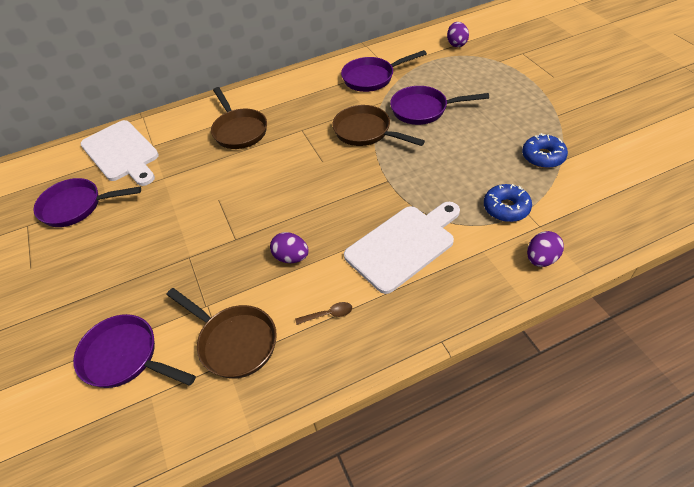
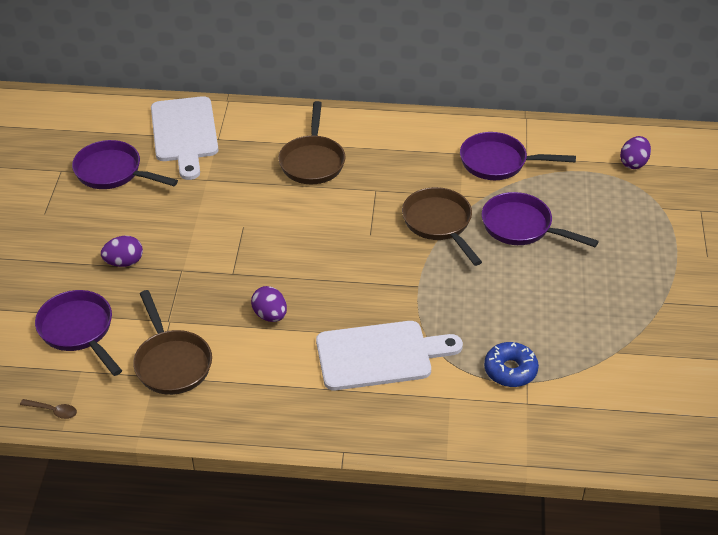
camera: 25 degrees right, 5 degrees down
(328, 314) = (265, 381): brown spoon -> brown spoon (53, 411)
(541, 259) = (497, 432): purple egg -> purple egg (124, 262)
(543, 157) = (600, 339): blue donut -> none

